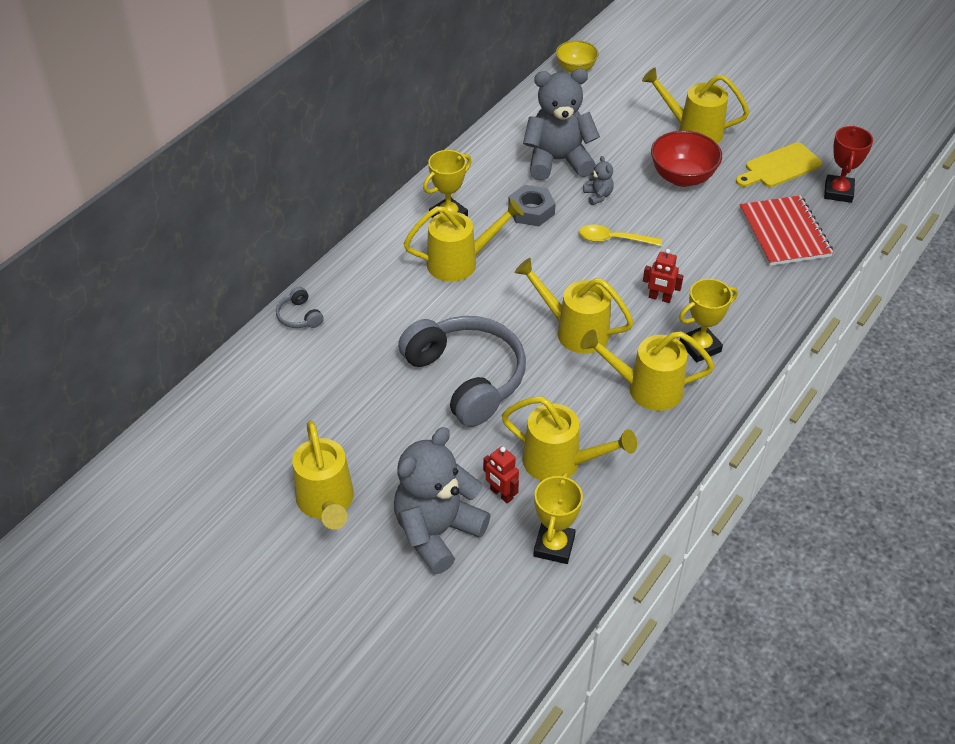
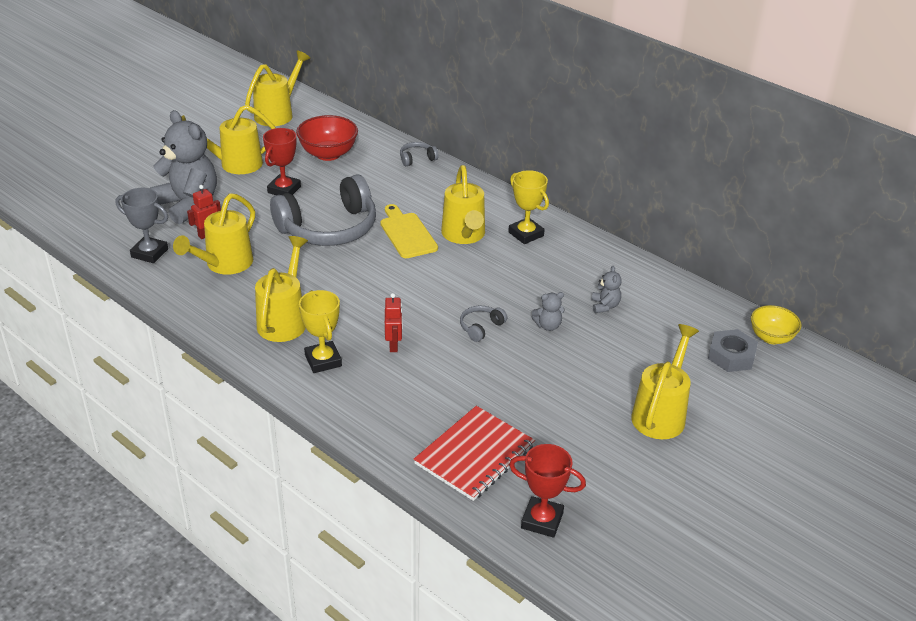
camera: 95 degrees right, 10 degrees down
(387, 435) = (284, 190): none -> red trophy
(531, 211) = (529, 281): grey nut -> grey nut (731, 356)
(554, 546) = (149, 253): yellow trophy -> grey trophy
(558, 161) = (605, 306): grey teddy bear -> grey teddy bear, size x0.42
(575, 331) = (365, 289): yellow watering can -> yellow watering can (277, 114)
(614, 239) = (481, 327): yellow spoon -> grey headphones
(659, 298) = (394, 345): red robot -> red robot turned 150 degrees clockwise
(682, 177) = (575, 390): red bowl -> red bowl (328, 154)
(779, 167) = (592, 476): yellow cutting board -> yellow cutting board (407, 233)
(784, 233) = (474, 454): red notebook -> red notebook turned 45 degrees counterclockwise

